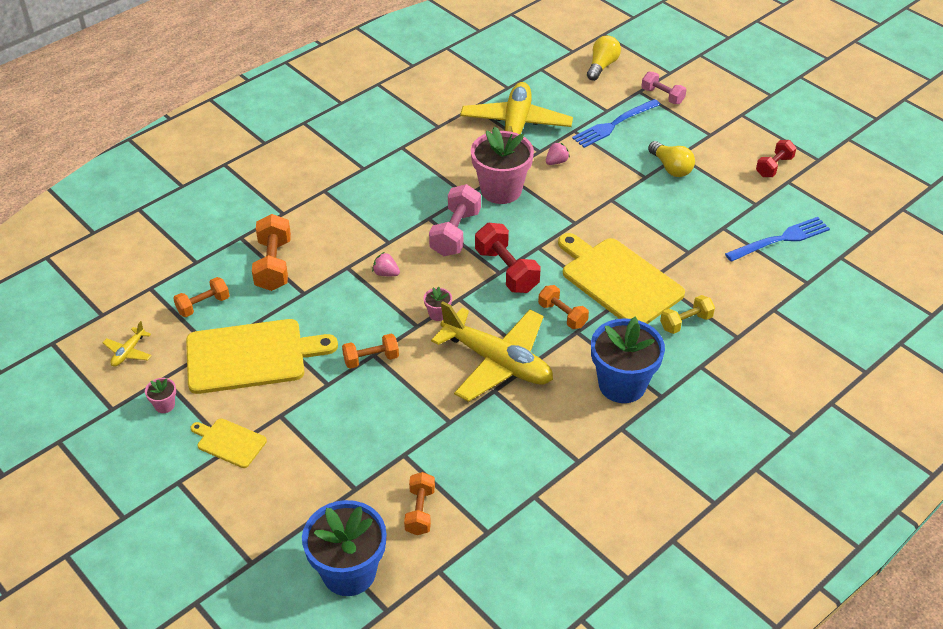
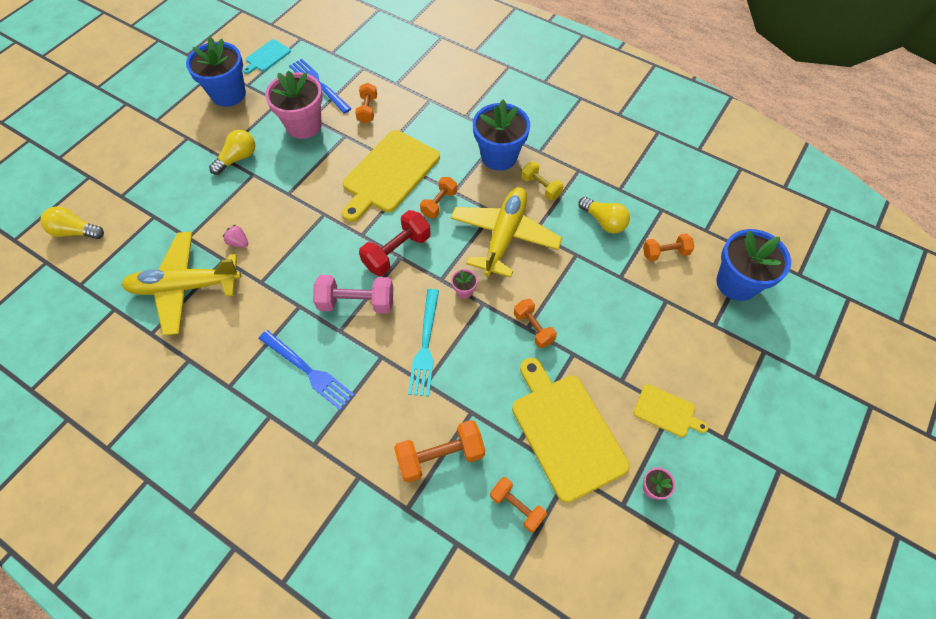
camera: 105 degrees left, 15 degrees up
(128, 352) = (604, 558): yellow plane -> none
(229, 442) = (666, 411): yellow cutting board -> yellow cutting board turned 75 degrees counterclockwise
(386, 273) = (425, 346): pink strawberry -> turquoise fork
(488, 462) = (604, 221): none -> yellow light bulb
(501, 190) = (287, 279): pink flower pot -> pink flower pot (304, 125)
(613, 125) = (177, 208): blue fork -> blue fork (309, 371)
(662, 96) = (128, 177): pink dumbbell -> none
(686, 322) = (424, 128): yellow dumbbell -> yellow dumbbell (541, 187)
(728, 276) = (367, 110): none -> orange dumbbell
(774, 167) = (228, 94): red dumbbell -> blue flower pot
(837, 201) = (267, 57): none -> turquoise cutting board

